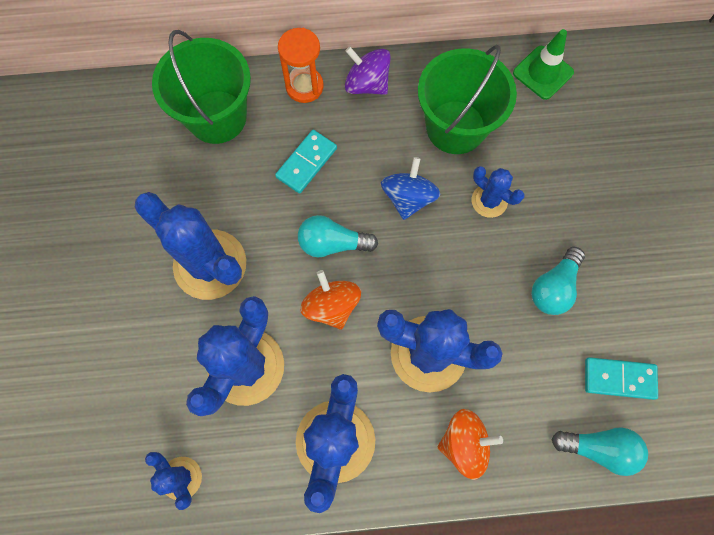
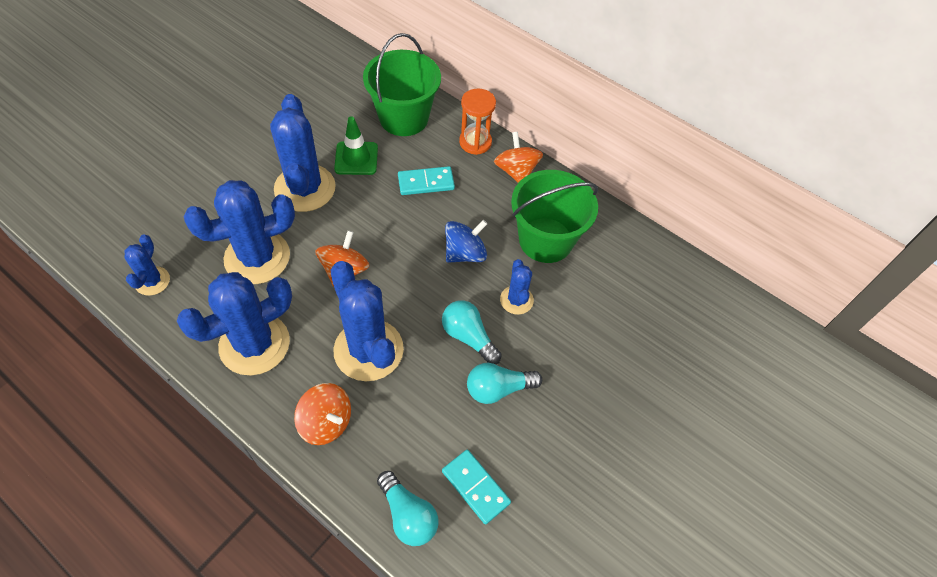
camera: 40 degrees right, 15 degrees down
(332, 243) = (387, 238): turquoise light bulb -> turquoise light bulb (468, 337)
(367, 84) = (516, 171): purple spinning top -> orange spinning top
(543, 73) = (647, 258): green traffic cone -> green traffic cone (356, 158)

